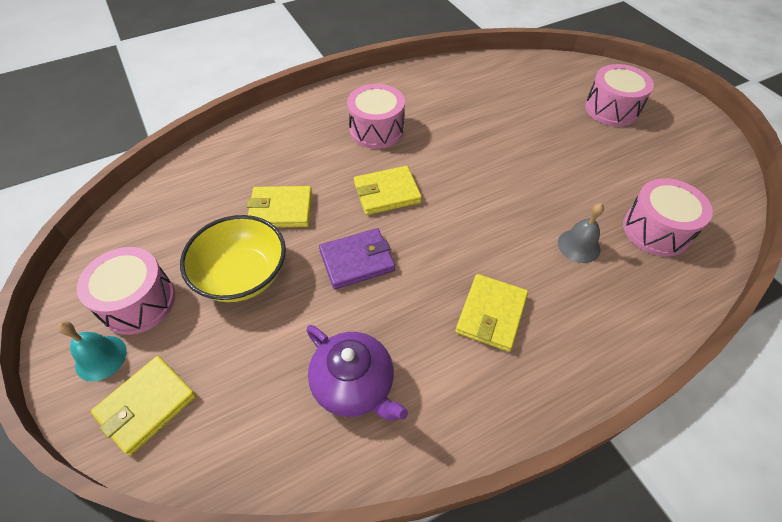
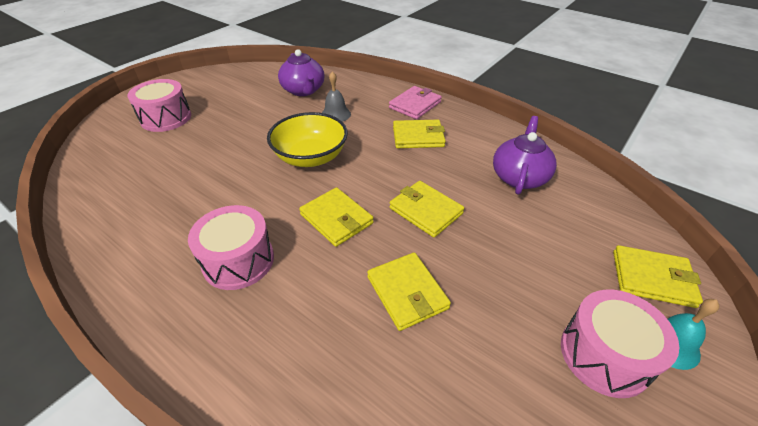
camera: 115 degrees left, 10 degrees down
(242, 275) = (502, 282): yellow bowl -> yellow bowl (311, 157)
(357, 261) = (426, 211): purple wallet -> yellow wallet
(579, 349) = (415, 105): none -> pink wallet
(656, 230) = (303, 90): pink drum -> purple teapot

